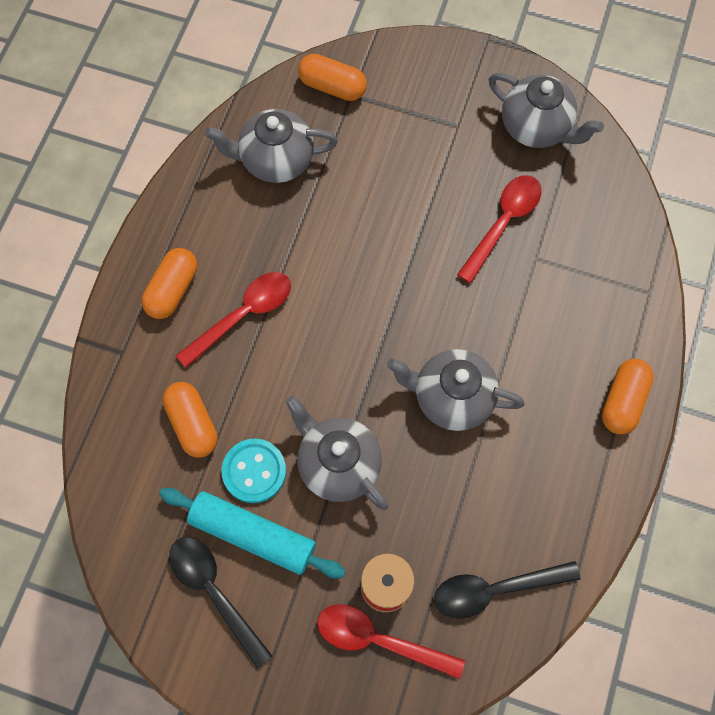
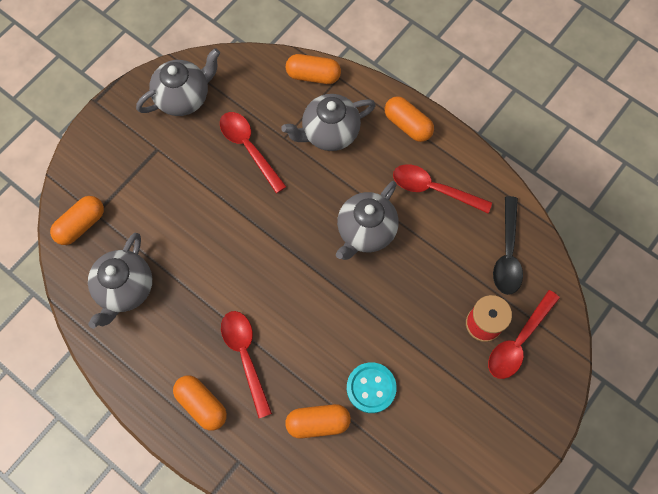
camera: 70 degrees left, 0 degrees up
(214, 592) = (451, 446): black spoon -> none
(253, 535) = (418, 404): turquoise rolling pin -> none
(338, 464) = (386, 326): grey teapot -> grey teapot (329, 133)
(545, 464) = (433, 189): none -> red spoon
(637, 261) = (313, 75): none -> orange capsule

